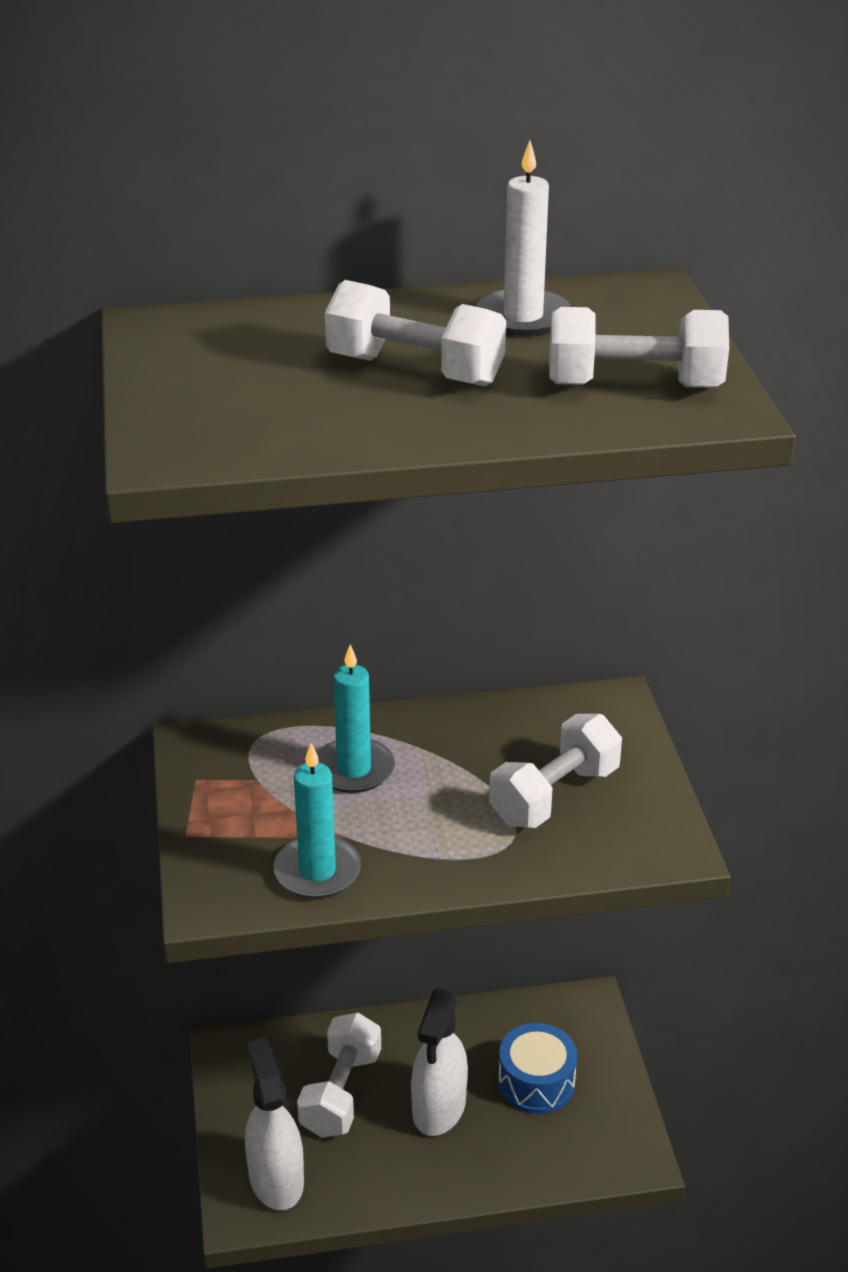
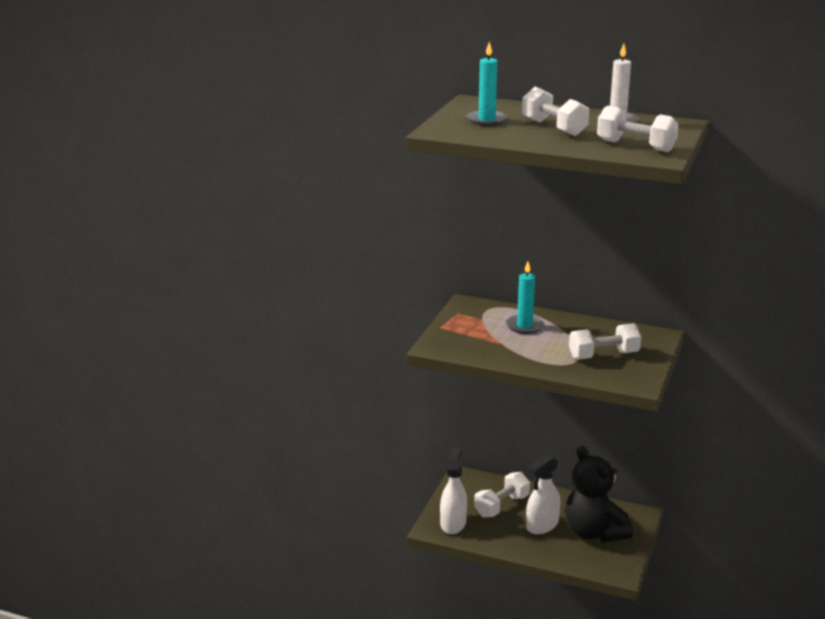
camera: 30 degrees right, 10 degrees down
(317, 871) = (482, 350): turquoise candle -> turquoise candle (486, 120)
(536, 1082) = (594, 532): blue drum -> black teddy bear

